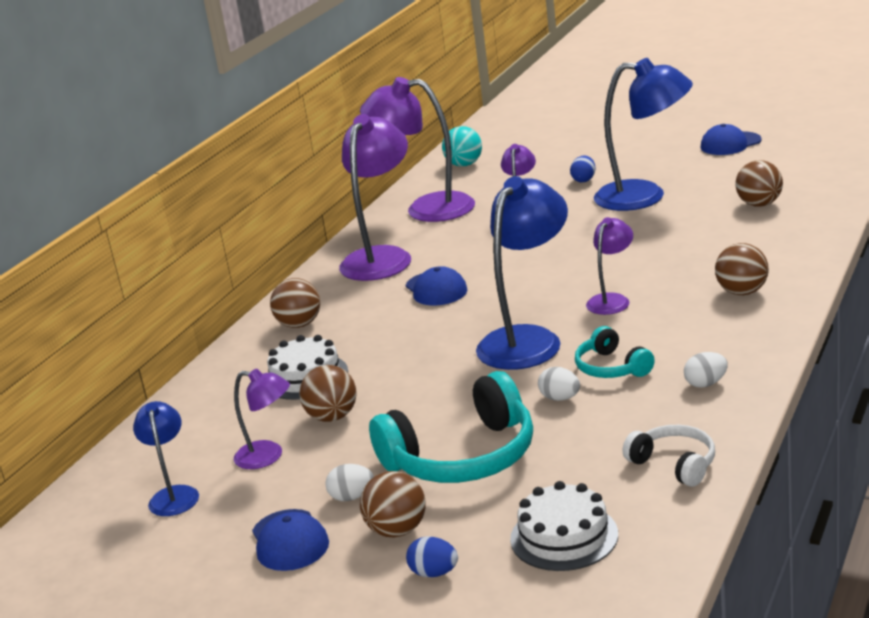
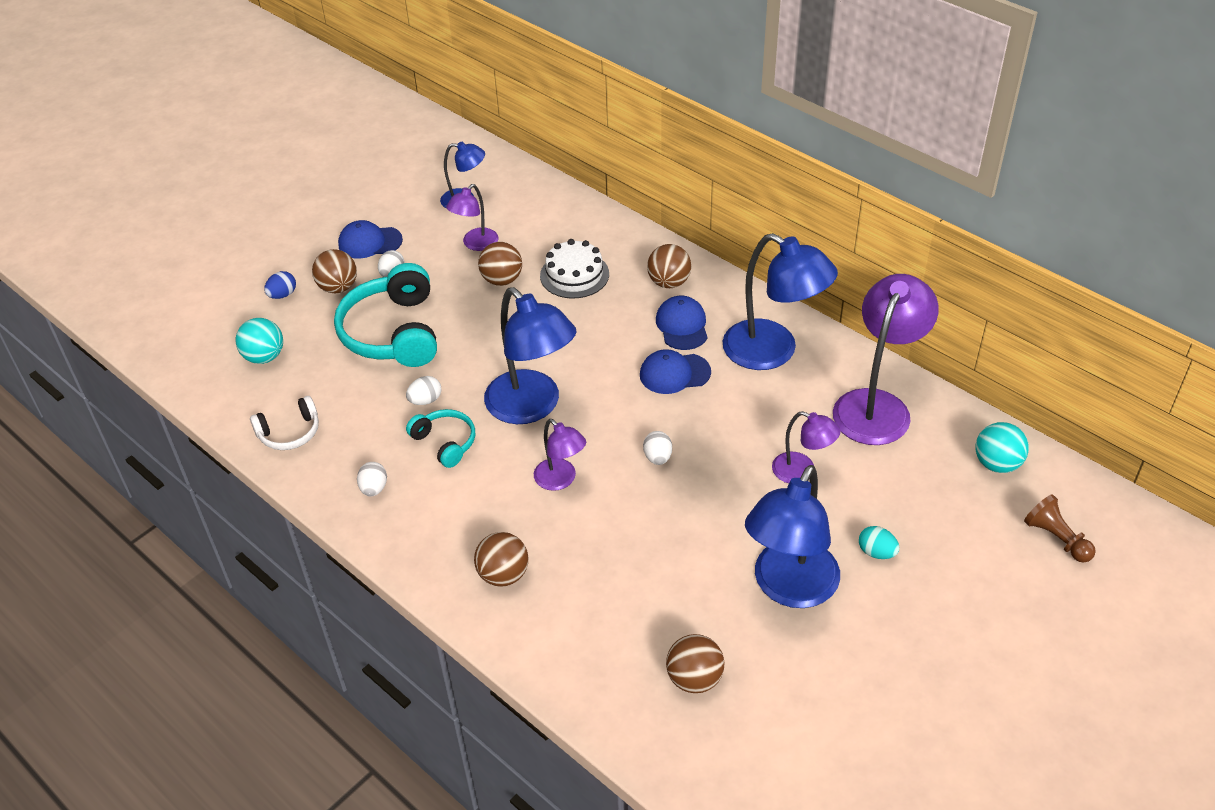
camera: 105 degrees right, 20 degrees up
(381, 257) = (773, 352): purple lamp -> blue lamp
(523, 140) = (1056, 538): none -> brown pawn
(550, 269) = (657, 457): none -> white egg
(564, 536) = (264, 357): white cake -> turquoise ball
(584, 180) = (876, 552): blue egg -> turquoise egg
(611, 368) = (445, 442): turquoise headphones -> turquoise headphones turned 60 degrees clockwise
(730, 144) = (909, 737): blue cap -> blue cap (682, 326)

